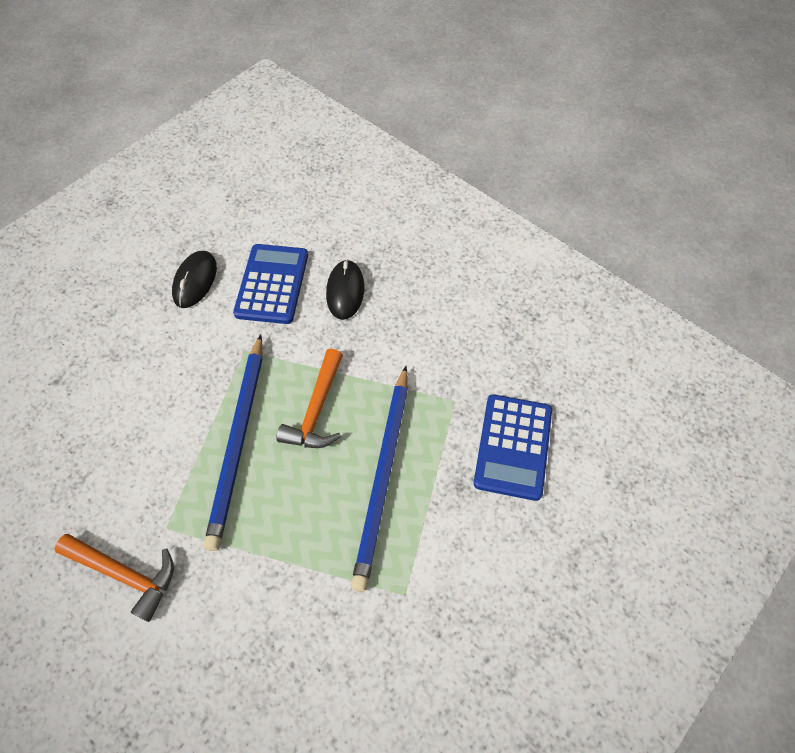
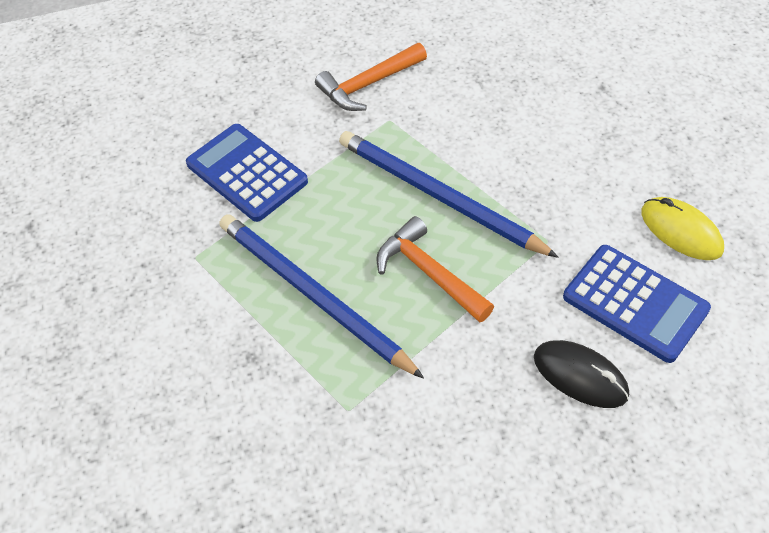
camera: 125 degrees right, 5 degrees down
(195, 281) = (681, 231): black mouse -> yellow mouse
(513, 447) = (251, 436): blue calculator -> blue calculator (247, 173)

